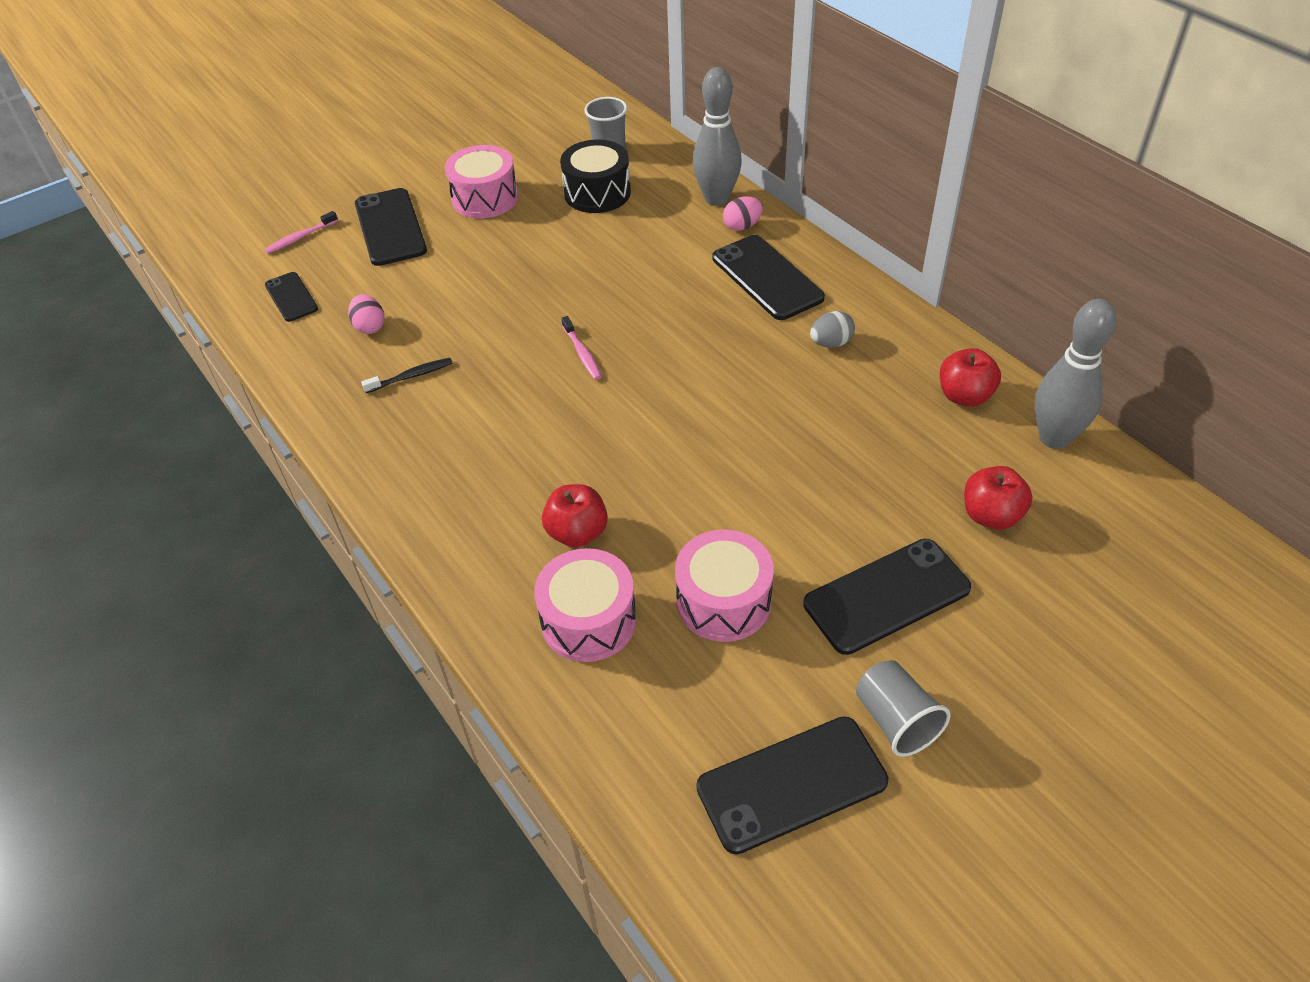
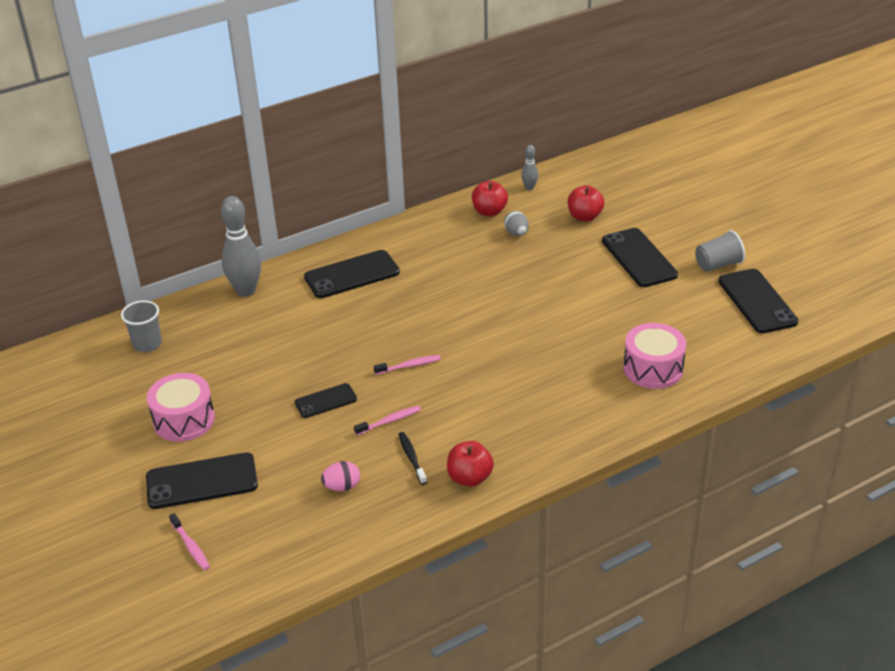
camera: 85 degrees left, 10 degrees down
(291, 297) = (283, 544): black phone -> black phone (326, 401)
(477, 349) = (389, 421): none -> pink toothbrush
(577, 533) = (583, 372): red apple -> red apple (469, 478)
(597, 193) = (208, 352): black drum -> none
(723, 601) = (640, 315): pink drum -> none
(742, 226) = (286, 281): pink egg -> none
(831, 343) = (429, 255): grey egg -> grey egg (516, 233)
(1054, 438) = (529, 188): grey bowling pin -> grey bowling pin, size x0.49

